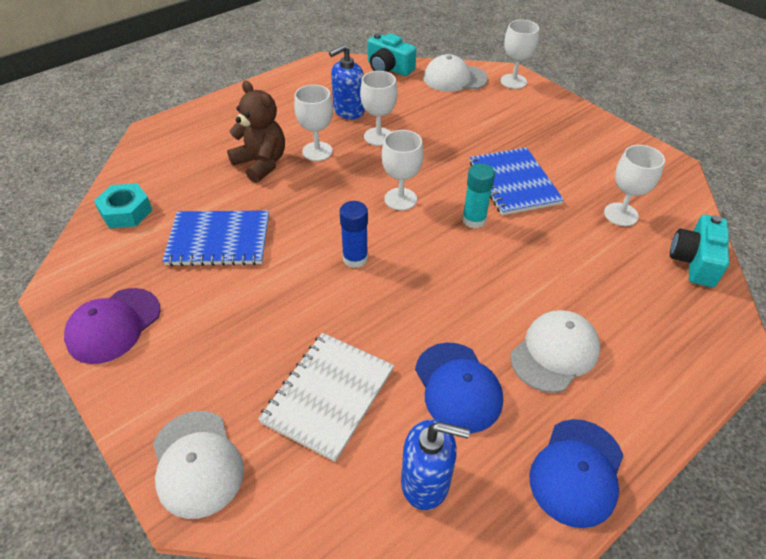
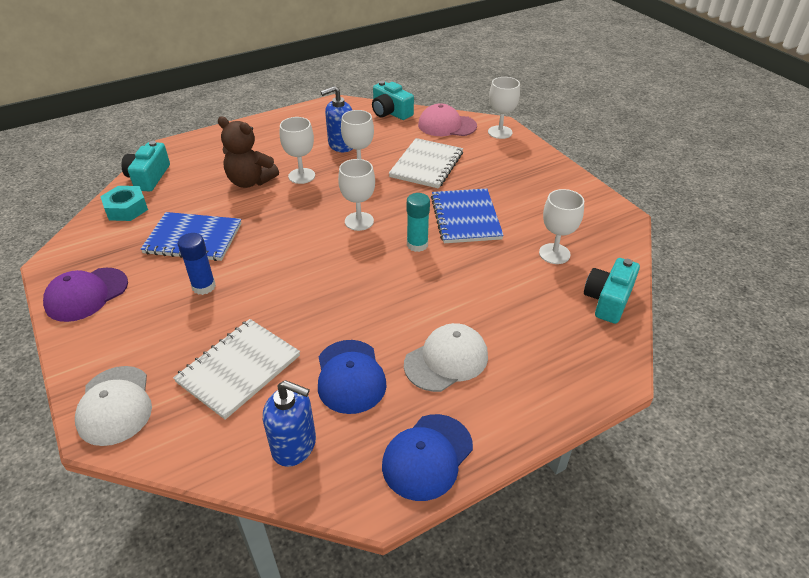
camera: 10 degrees right, 5 degrees down
(140, 170) = (149, 177): none -> turquoise camera
(261, 164) = (250, 181): brown teddy bear -> brown teddy bear turned 150 degrees clockwise
(355, 258) = (301, 265): blue glue stick -> blue glue stick (204, 286)
(450, 126) = (426, 165): none -> white notebook
(454, 78) = (447, 125): white cap -> pink cap

